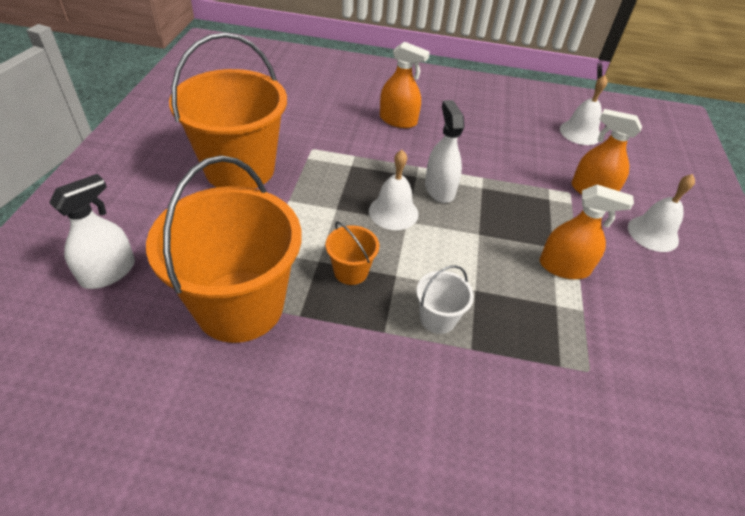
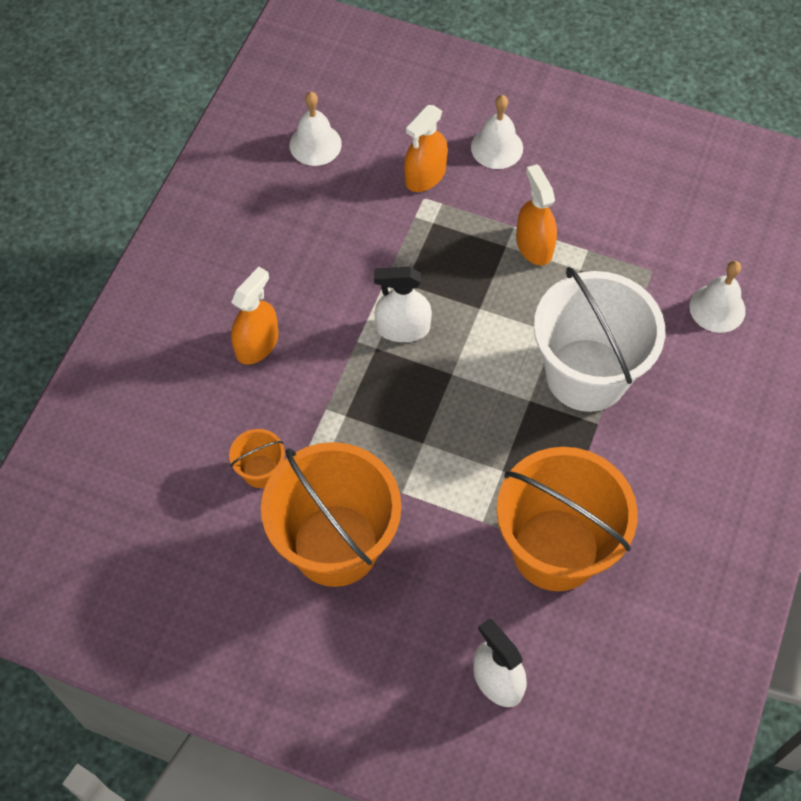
camera: 75 degrees left, 15 degrees up
(351, 271) = (520, 441): orange bucket -> orange bucket (260, 471)
(393, 212) = (436, 384): white bell -> white bell (717, 308)
(438, 318) = (587, 375): white bucket -> white bucket, size x2.36
(564, 267) = (534, 246): orange spray bottle -> orange spray bottle turned 45 degrees counterclockwise

